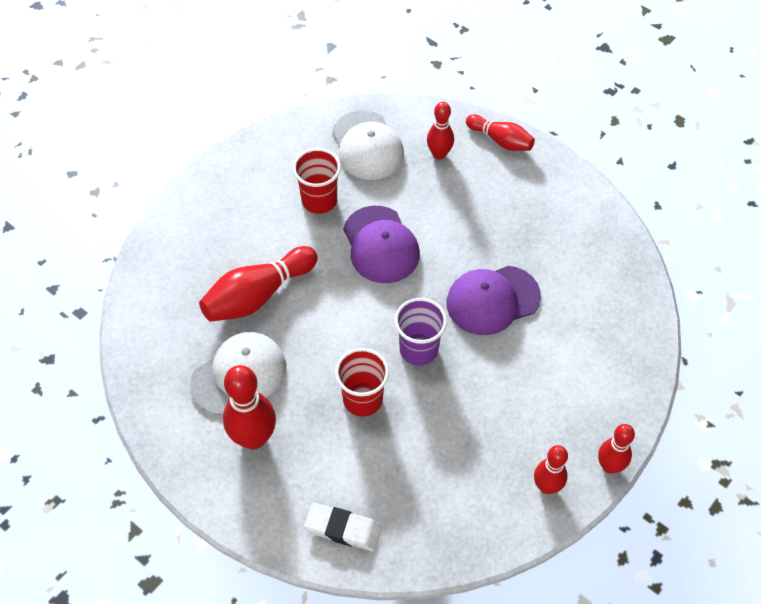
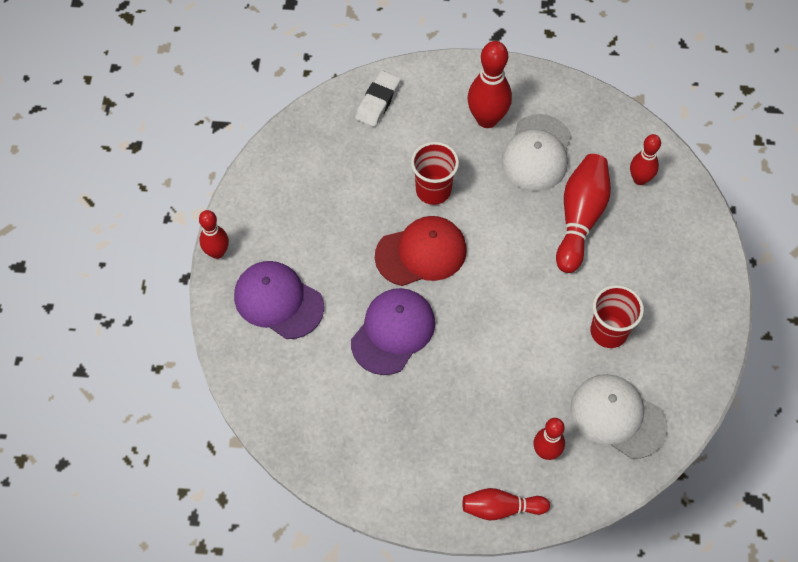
camera: 145 degrees right, 5 degrees up
(343, 529) = (378, 101): white eraser -> white eraser turned 45 degrees counterclockwise
(380, 245) = (522, 323): purple cap -> purple cap (278, 301)
(418, 349) = (421, 253): purple cup -> red cap
(546, 486) = (255, 210): red bowling pin -> red bowling pin (639, 179)

